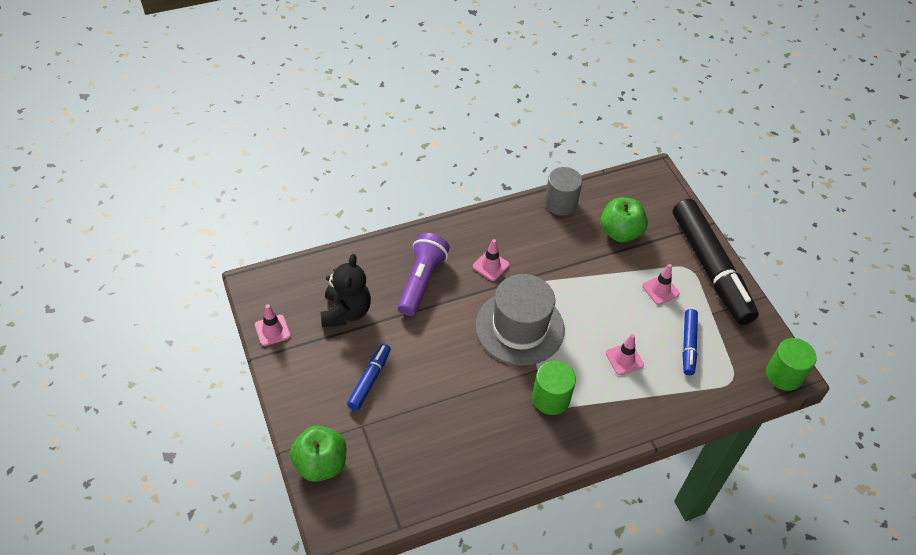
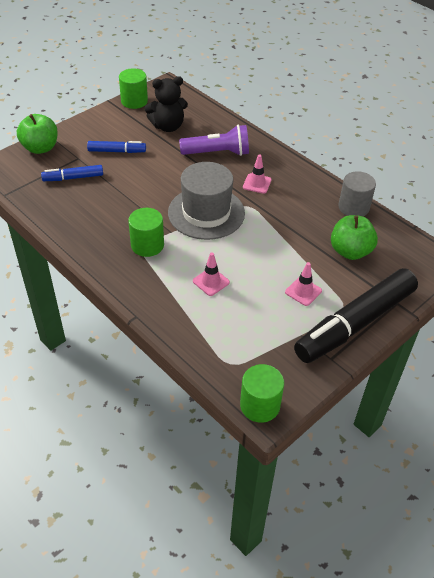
camera: 70 degrees right, 5 degrees down
(272, 330) = (134, 101): pink traffic cone -> green cylinder
(688, 345) = (252, 323): blue marker -> blue marker (73, 178)

